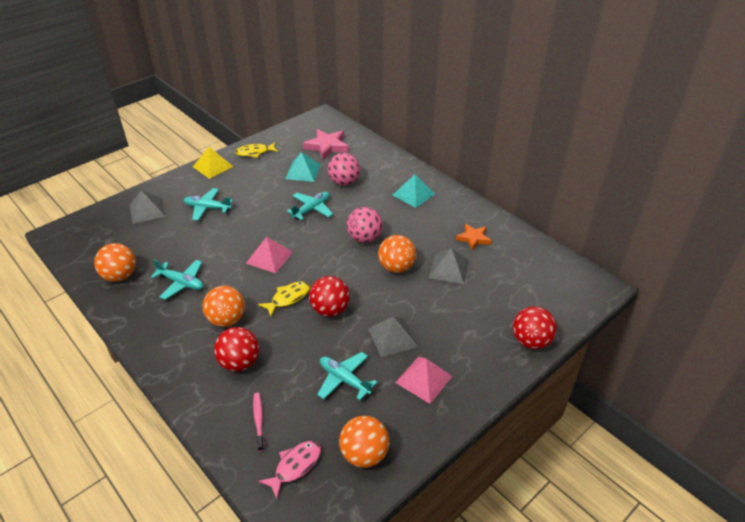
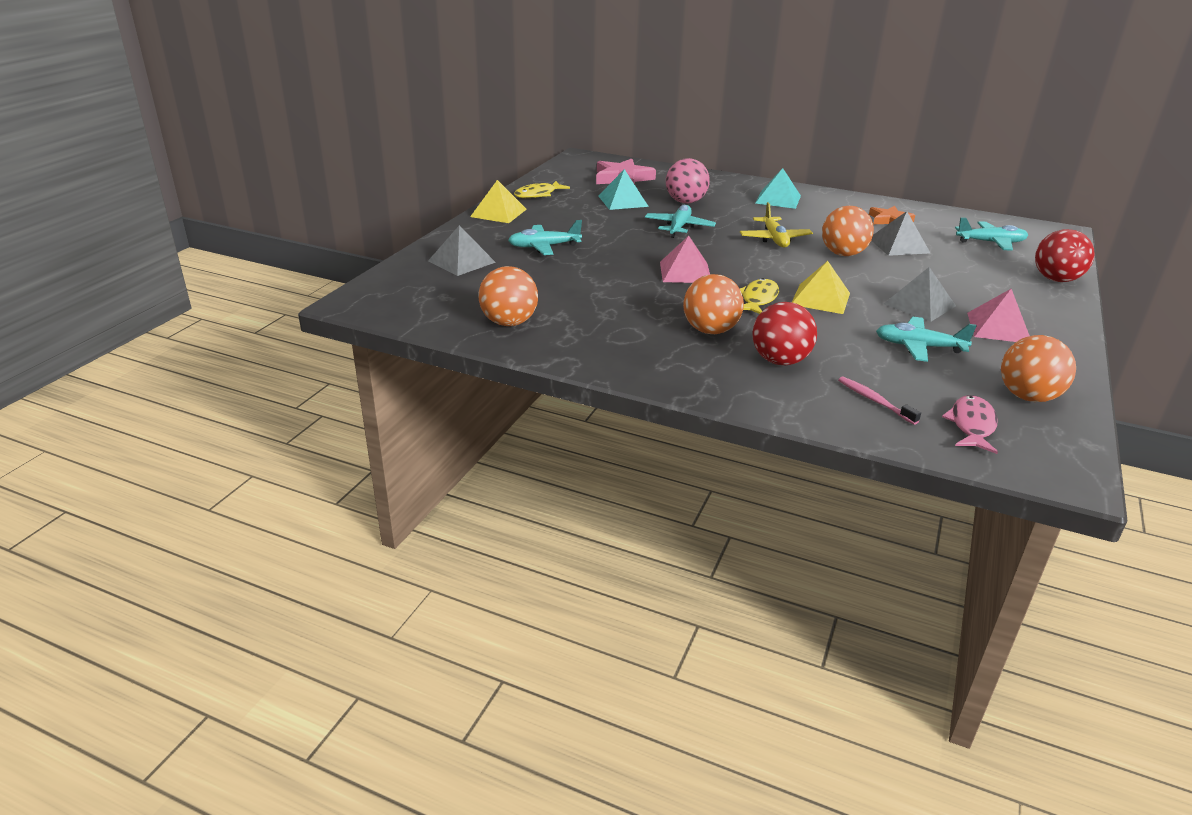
camera: 25 degrees left, 10 degrees down
(181, 283) = (604, 312): turquoise plane -> turquoise plane (990, 242)
(330, 310) = (820, 298): red ball -> yellow pyramid
(364, 238) = (774, 239): pink ball -> yellow plane

